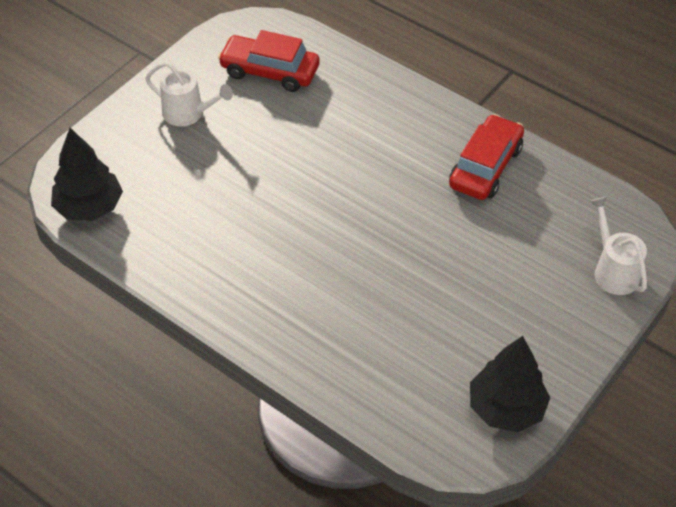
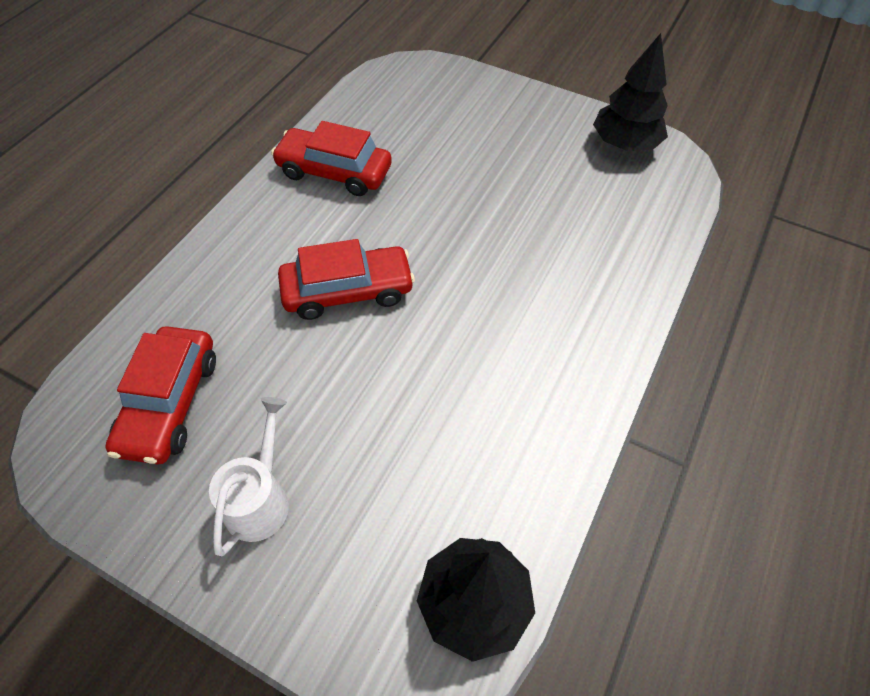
camera: 100 degrees left, 5 degrees up
(346, 166) = (347, 291): none -> red car
(613, 270) = (451, 85): white watering can -> none

